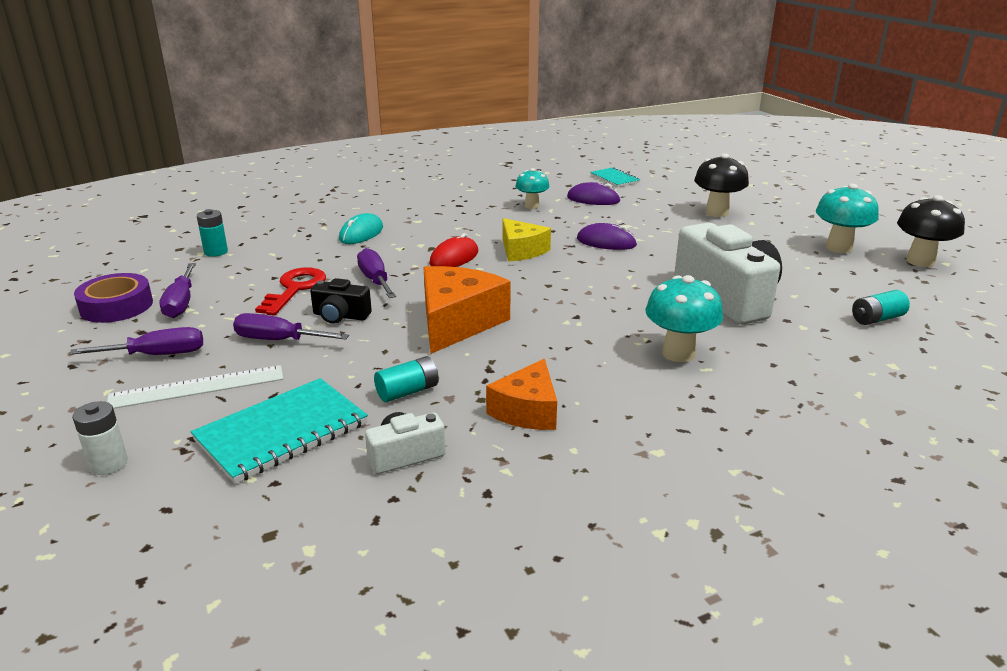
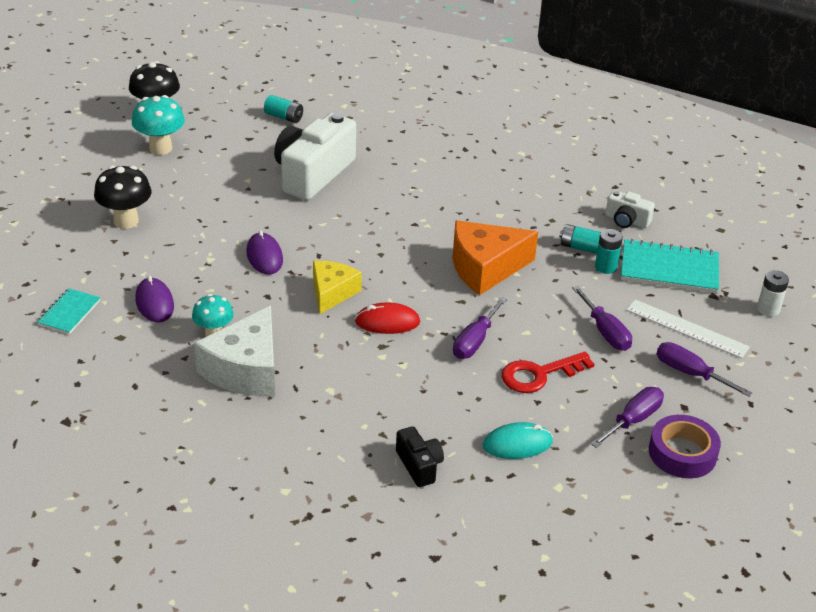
camera: 130 degrees left, 10 degrees up
(216, 252) = (544, 477): turquoise battery -> turquoise battery (605, 267)
(340, 316) = (543, 324): black camera -> black camera (419, 465)
(361, 233) = (400, 408): turquoise mouse -> turquoise mouse (517, 444)
(480, 205) = (245, 369): none -> white cheese
(527, 411) = (541, 200): orange cheese -> none
(678, 353) = (416, 172): turquoise mushroom -> none

